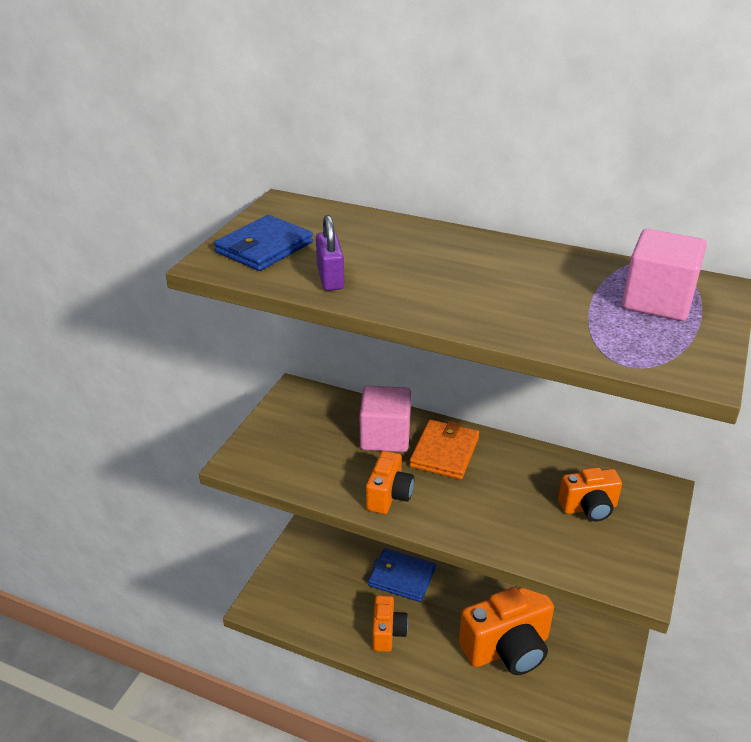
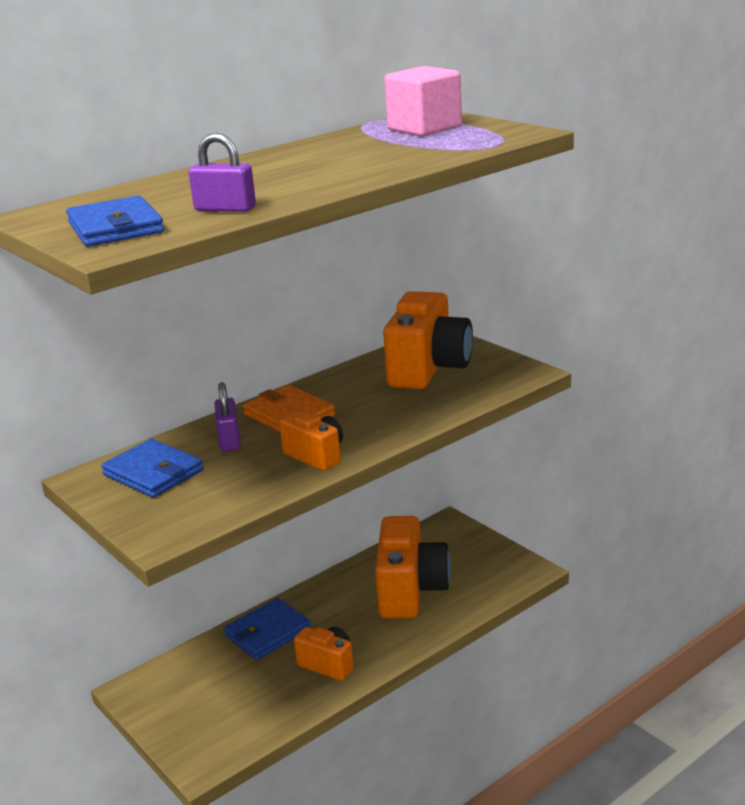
camera: 60 degrees left, 10 degrees down
(318, 419) = (153, 473): none -> blue wallet
(385, 436) = (229, 440): pink cube -> purple padlock
(589, 508) = (429, 369): orange camera -> orange camera, size x1.84

